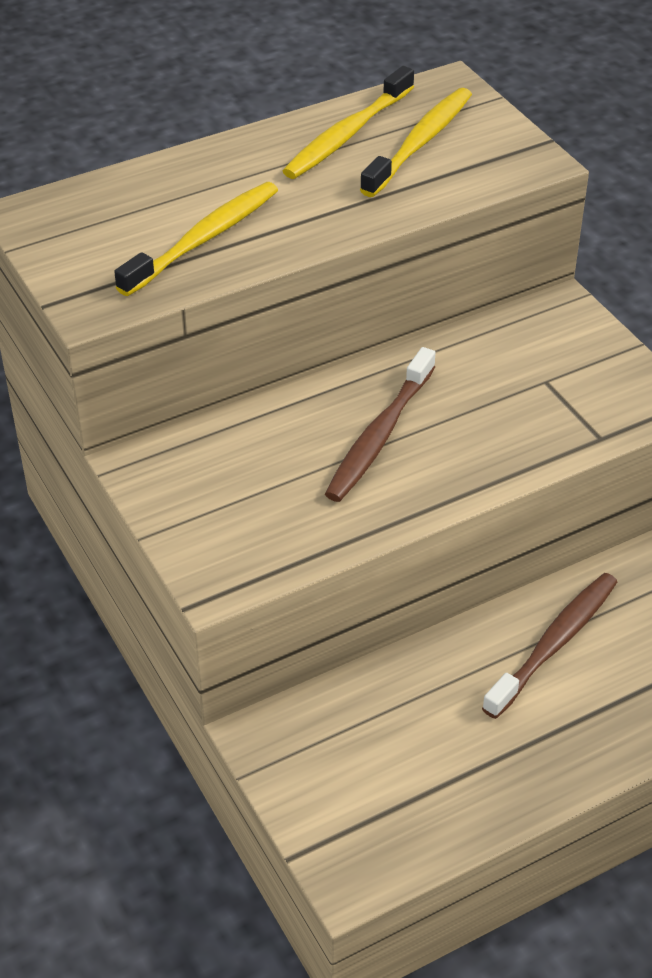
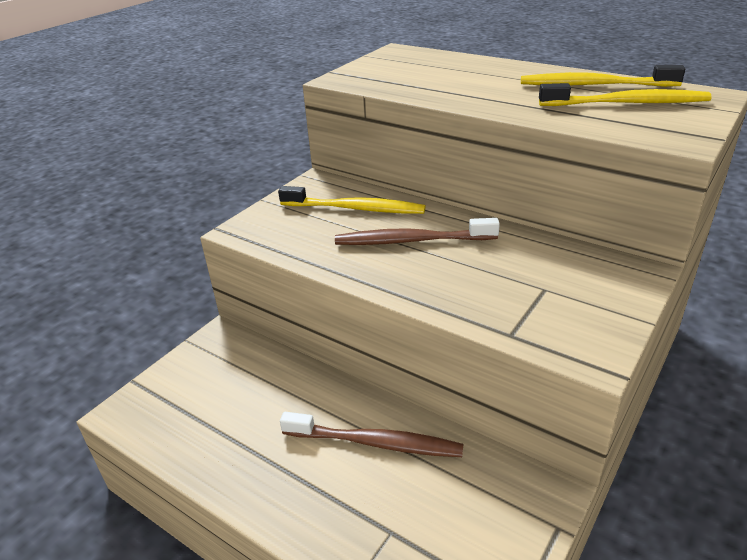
camera: 65 degrees right, 10 degrees down
(203, 239) = (430, 83): yellow toothbrush -> yellow toothbrush (355, 209)

